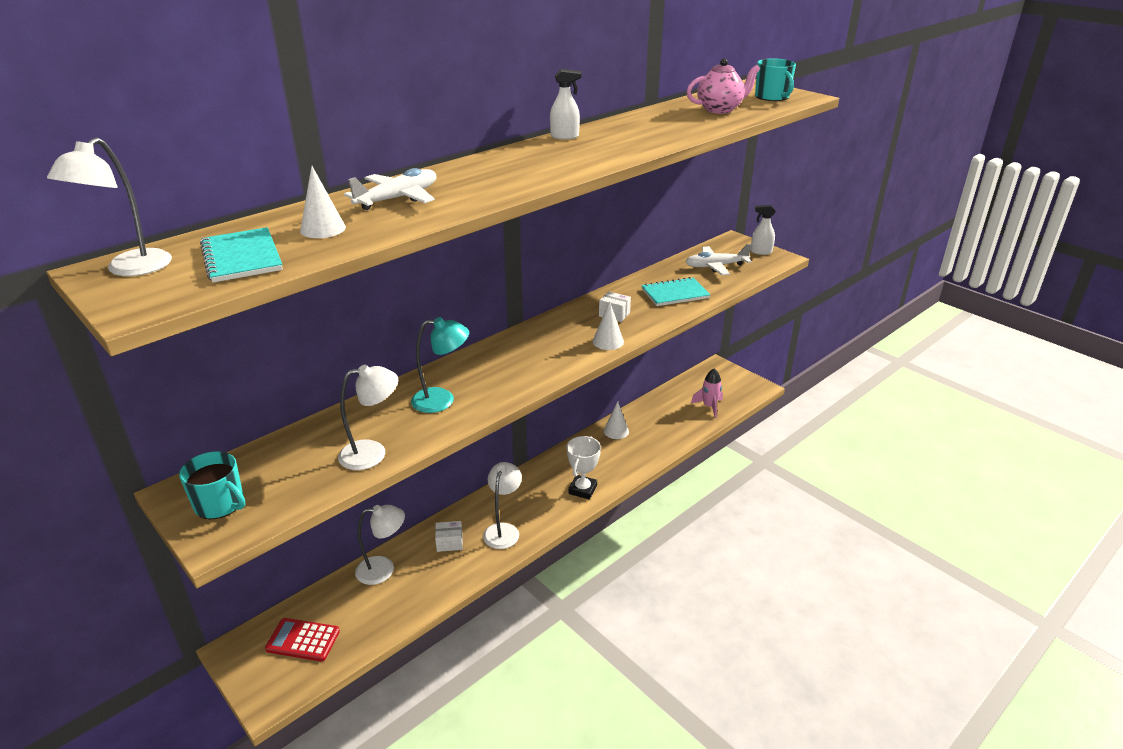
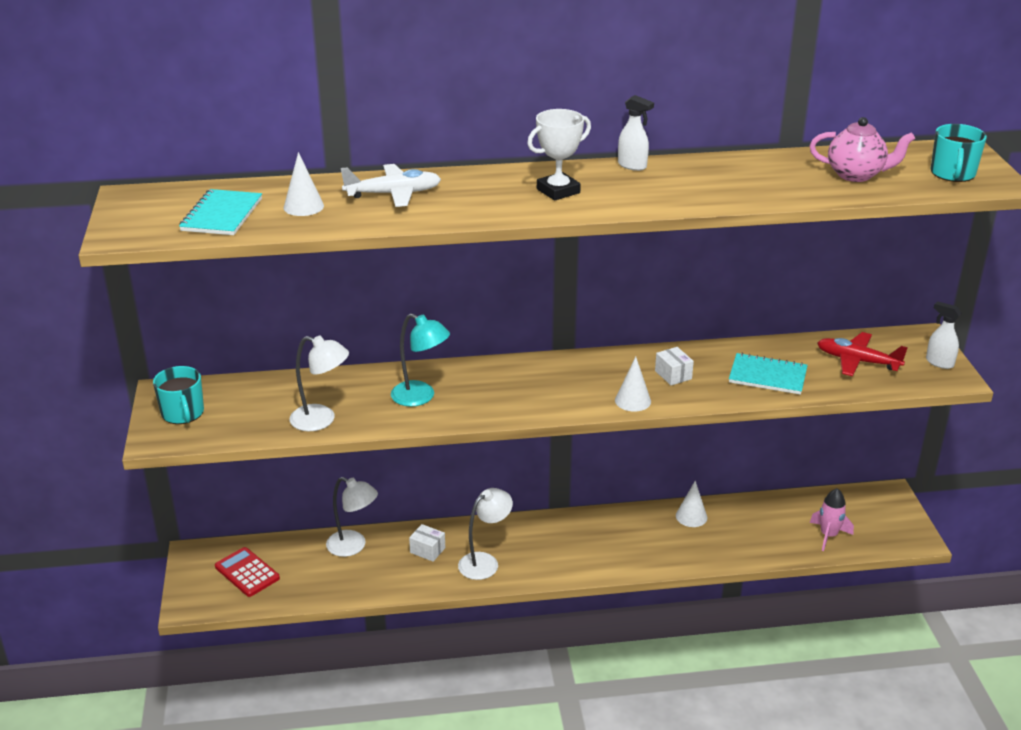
camera: 35 degrees right, 0 degrees up
(130, 269) = (146, 201): white lamp -> none
(582, 489) = (597, 559): white trophy -> white trophy (558, 191)
(715, 266) = (857, 361): white plane -> red plane

